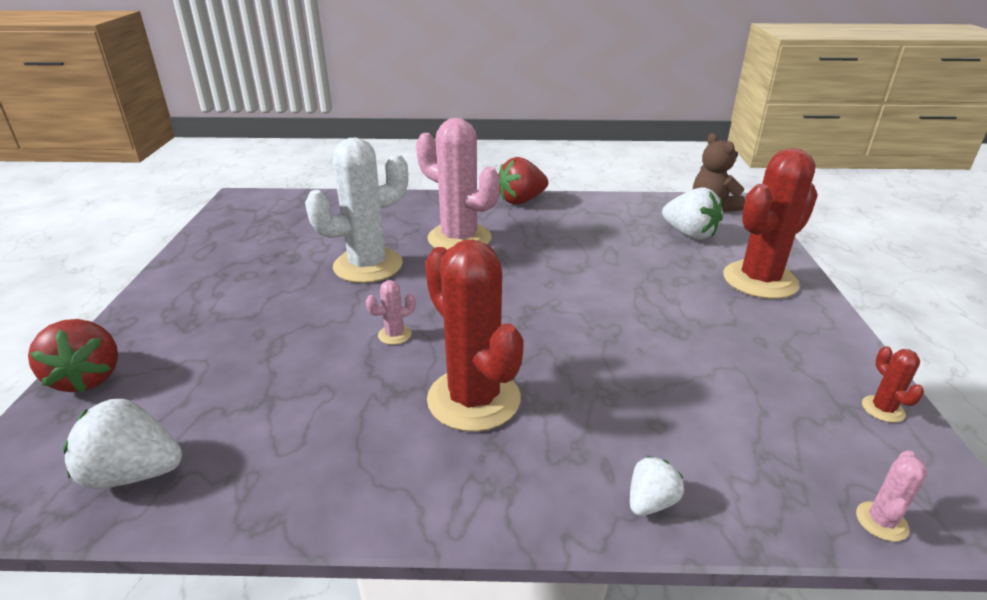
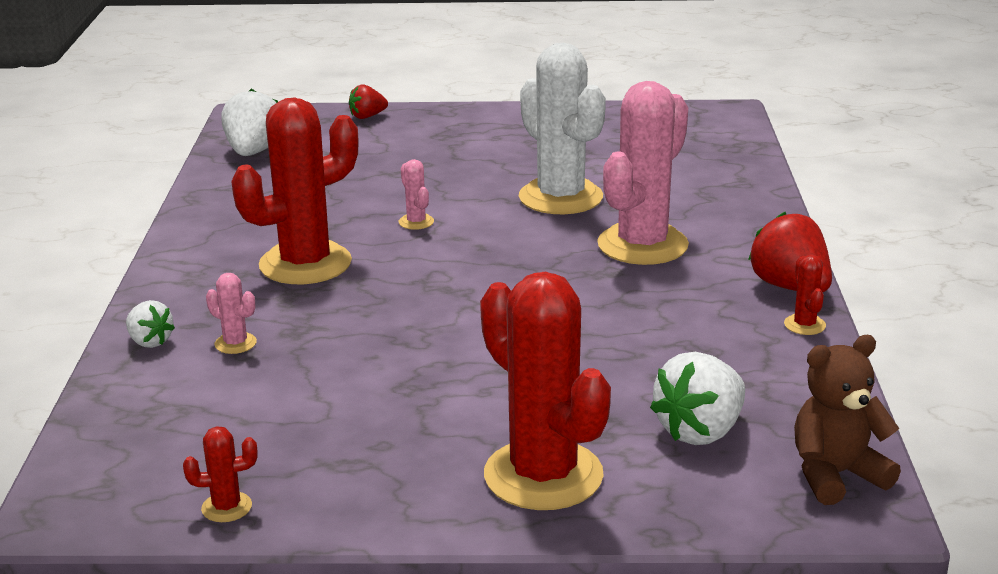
camera: 90 degrees right, 5 degrees down
(88, 378) = (367, 116): red strawberry -> red strawberry, size x0.58
(566, 201) = (804, 325): none -> red cactus
(881, 521) = (78, 457): pink cactus -> pink cactus (235, 343)

